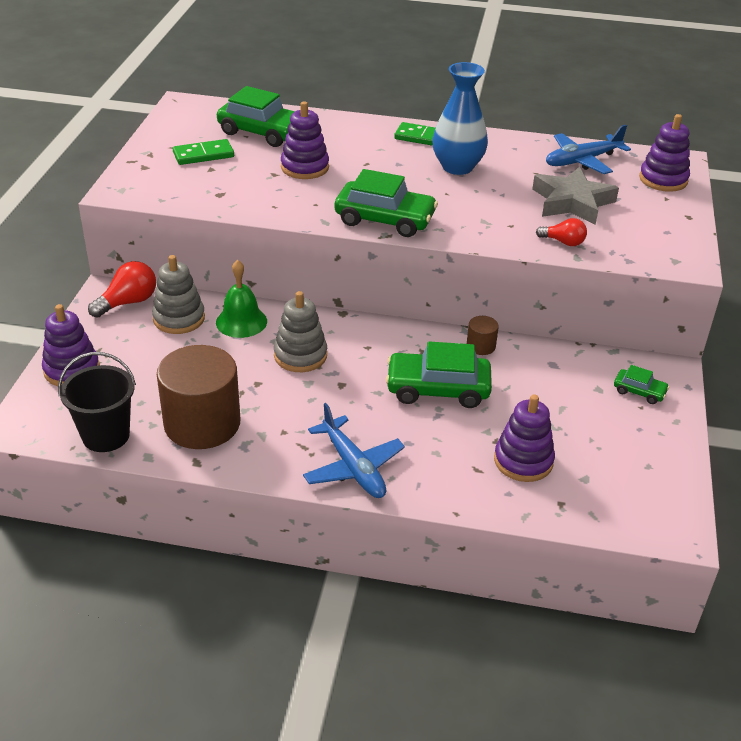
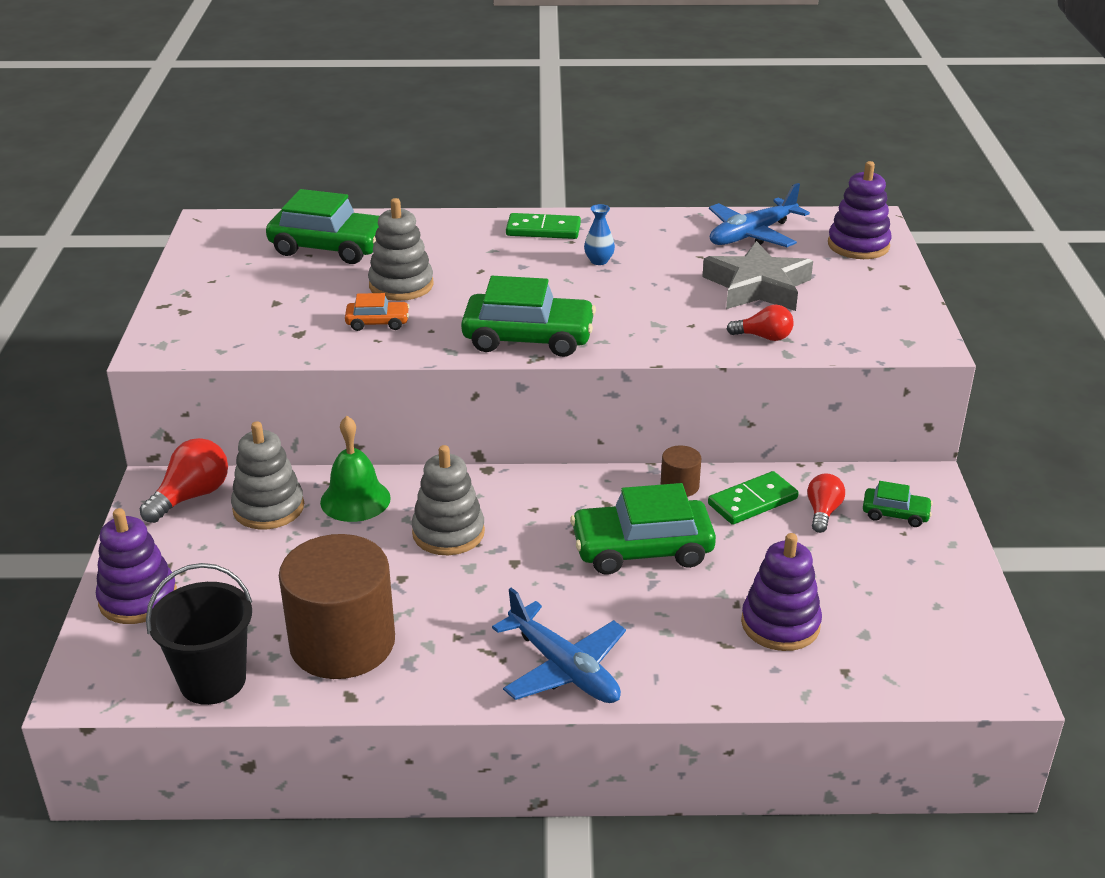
camera: 10 degrees left, 5 degrees down
(203, 155) = (260, 286): green domino -> green domino (752, 501)
(279, 193) = (377, 322): none -> orange car
(305, 167) = (401, 285): purple stacking toy -> grey stacking toy
(457, 167) = (599, 261): blue vase -> blue vase, size x0.43
(583, 382) = (822, 512): none -> red light bulb

